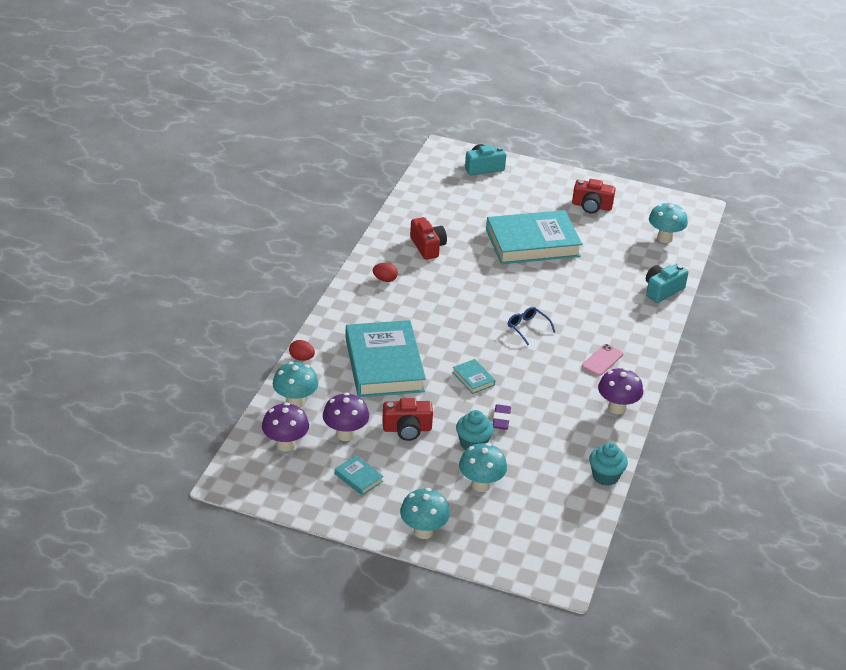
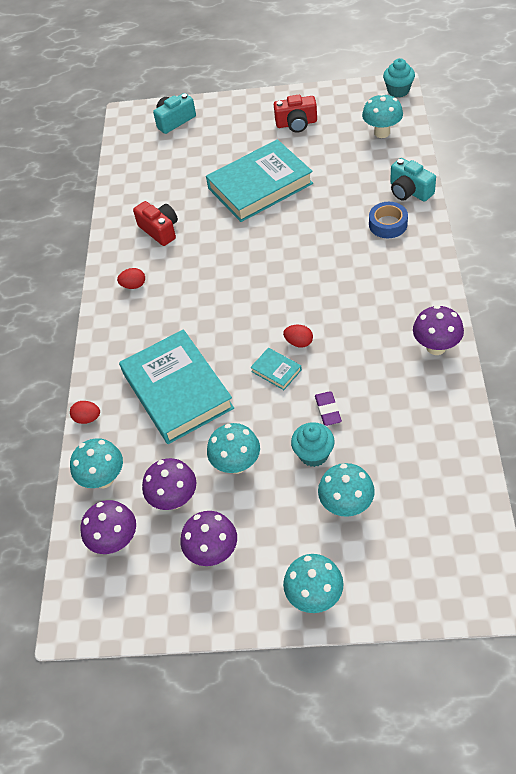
camera: 10 degrees left, 15 degrees up
(358, 478) = (213, 552): turquoise book -> purple mushroom
(407, 429) = (237, 464): red camera -> turquoise mushroom
(503, 366) = (299, 342): none -> red egg
(527, 328) = (301, 286): blue glasses -> none
(602, 360) = (393, 295): pink phone -> none
(605, 476) = (467, 438): turquoise cupcake -> turquoise cupcake (398, 91)
(628, 308) = (388, 224): none -> blue tape
(662, 290) = (409, 191): turquoise camera -> turquoise camera turned 75 degrees counterclockwise

